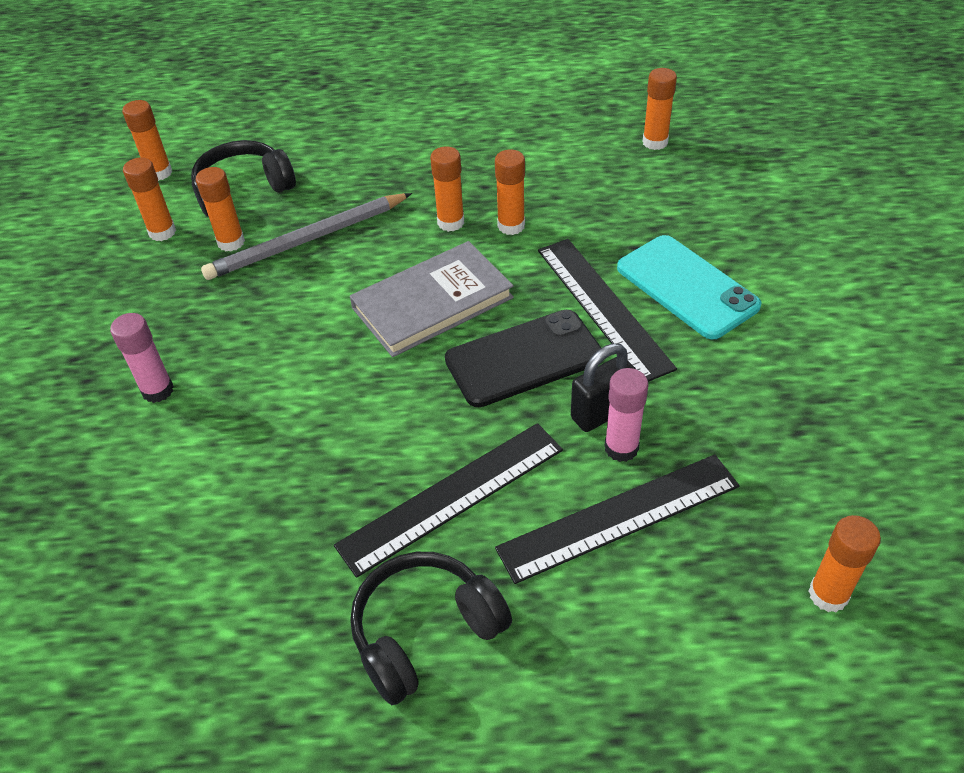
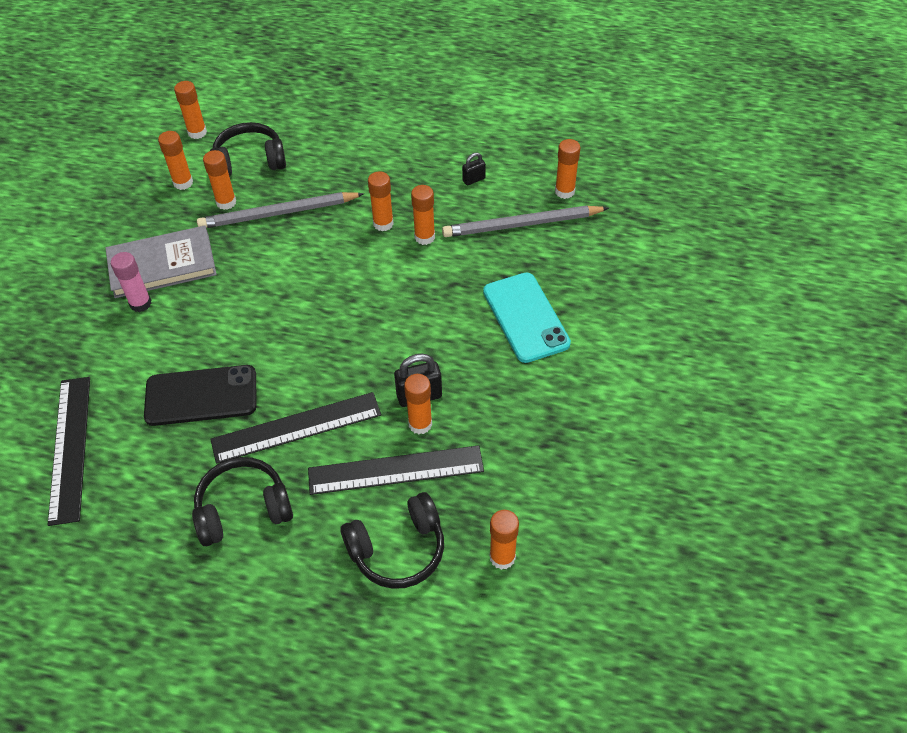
camera: 15 degrees right, 5 degrees up
(432, 303) = (343, 285): grey book -> grey book (162, 265)
(523, 358) = (386, 343): black phone -> black phone (201, 396)
(539, 152) = (473, 179): none -> black padlock
(602, 307) = (458, 318): black ruler -> black ruler (70, 448)
(621, 448) = (420, 424): pink glue stick -> orange glue stick
(624, 187) = (522, 225): none -> grey pencil
(678, 626) = (398, 549): none -> black headphones

